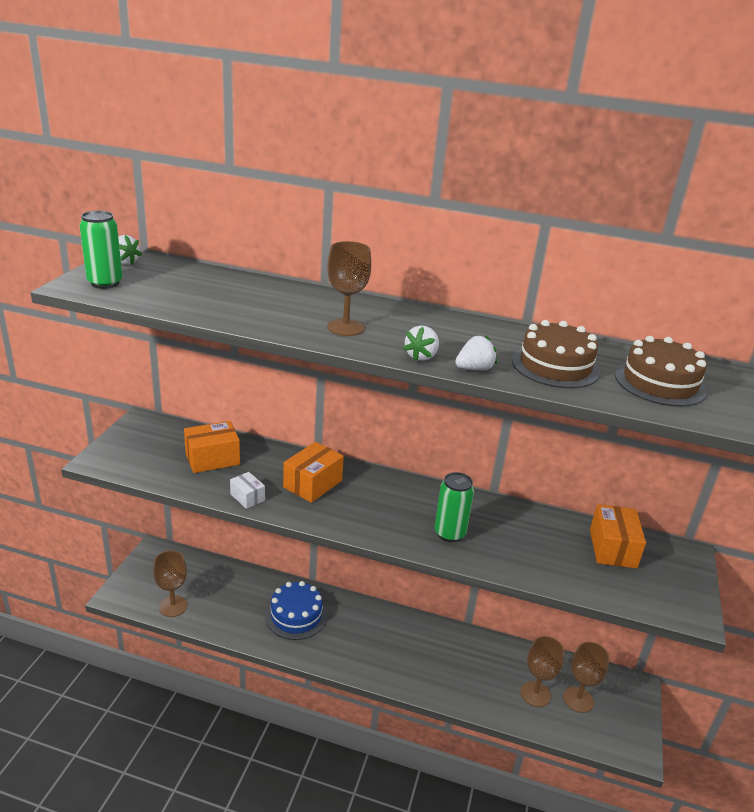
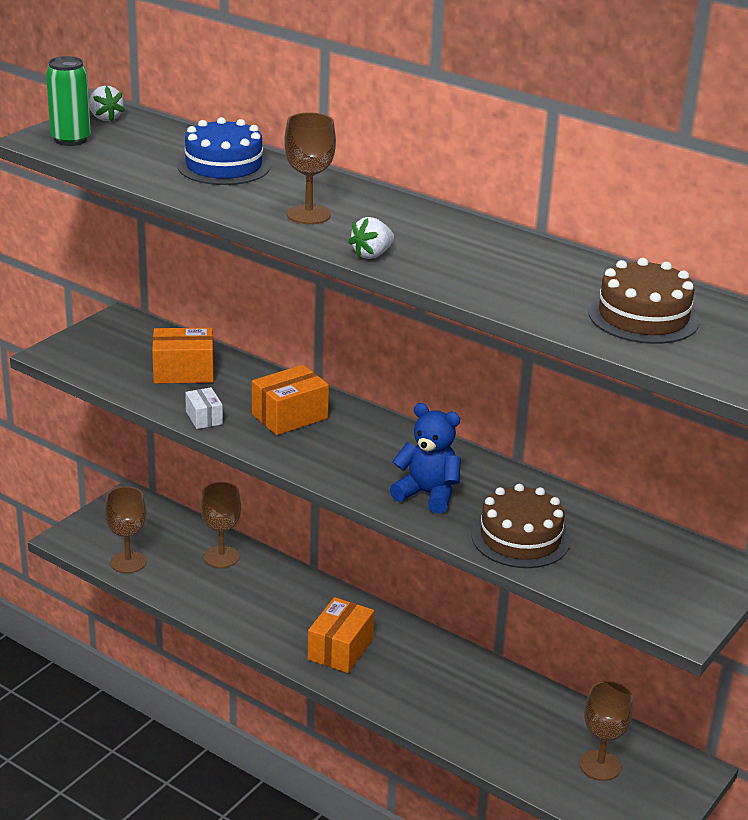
camera: 20 degrees right, 0 degrees up
(296, 615) = (274, 601): blue cake -> blue cake (224, 166)
(449, 533) = (427, 494): green can -> blue teddy bear
(474, 369) = (423, 274): white strawberry -> none
(535, 694) = (544, 747): brown goblet -> brown goblet (221, 557)
(555, 366) = (527, 283): brown cake -> brown cake (520, 538)
(612, 548) = (632, 546): orange box -> orange box (340, 649)

